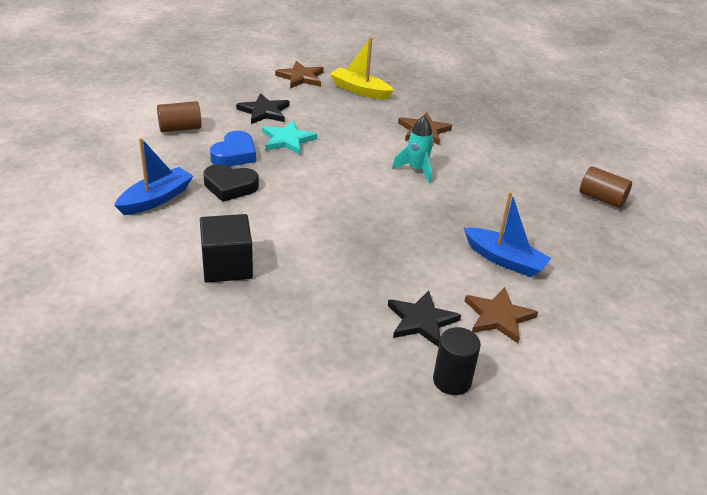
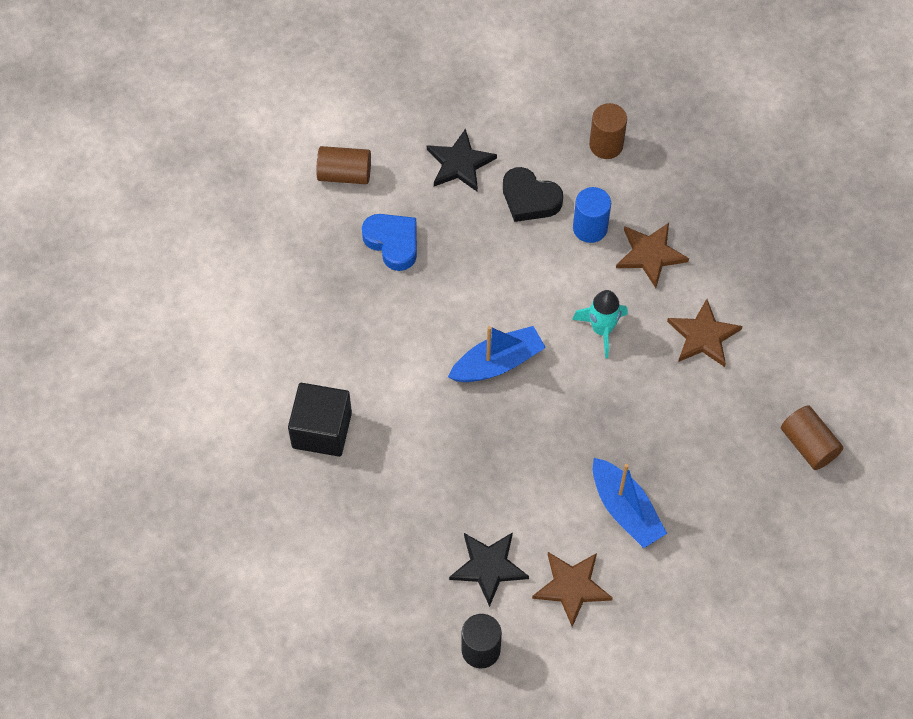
camera: 25 degrees right, 25 degrees up
(156, 199) = (280, 301): blue boat -> blue boat (497, 363)
(230, 186) = (368, 301): black heart -> black heart (530, 199)
(234, 154) = (393, 243): blue heart -> blue heart turned 90 degrees counterclockwise
(287, 140) = (467, 230): turquoise star -> none
(301, 77) = (538, 96): brown star -> brown star (703, 336)
(360, 90) = (606, 145): yellow boat -> brown cylinder
(374, 126) = (590, 228): none -> blue cylinder

